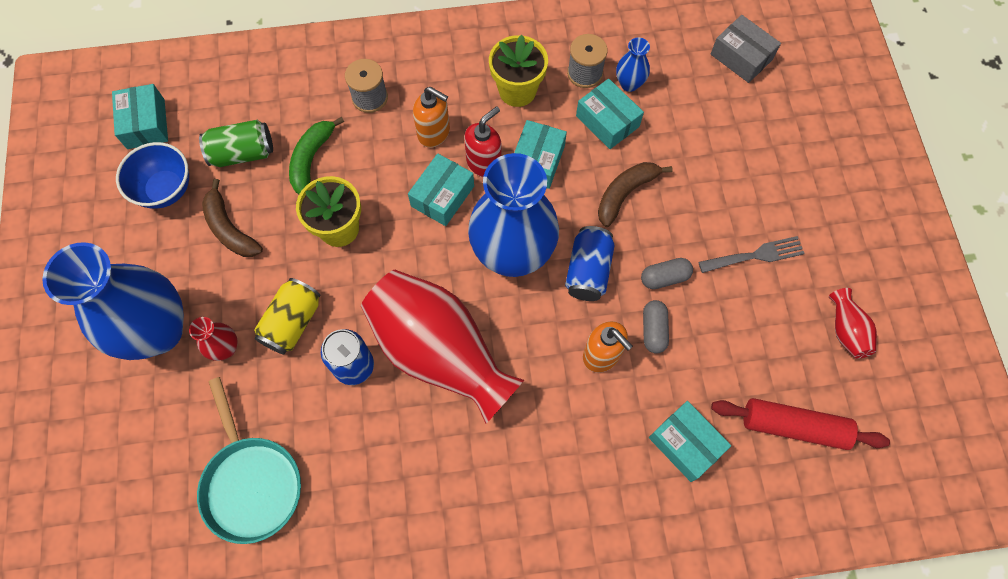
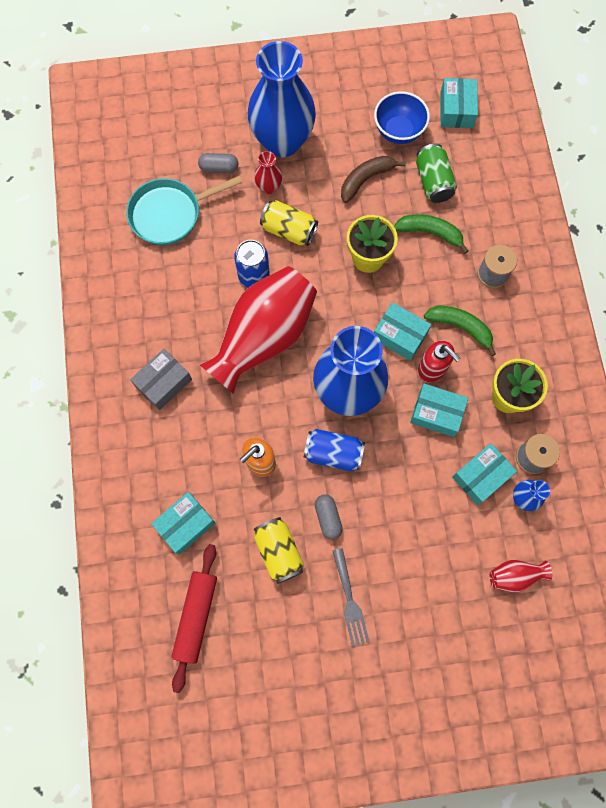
camera: 90 degrees right, 5 degrees up
(146, 124) = (456, 110): turquoise box -> turquoise box turned 75 degrees counterclockwise
(434, 133) = (460, 327): orange soap dispenser -> green banana
(625, 194) = (407, 488): brown banana -> none
(653, 330) = (281, 505): grey capsule -> grey capsule (219, 168)
(708, 332) = (279, 551): none -> yellow can
(741, 57) = (563, 610): grey box -> grey box (163, 383)
(846, 330) = (279, 675): red vase -> red vase (514, 576)

